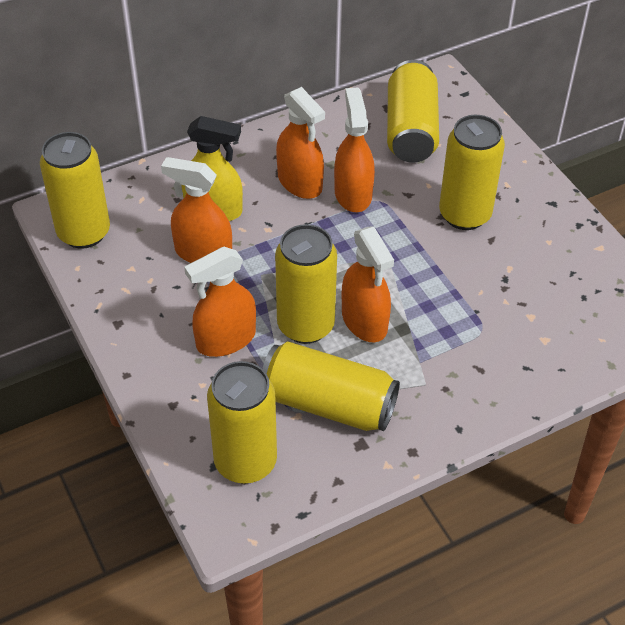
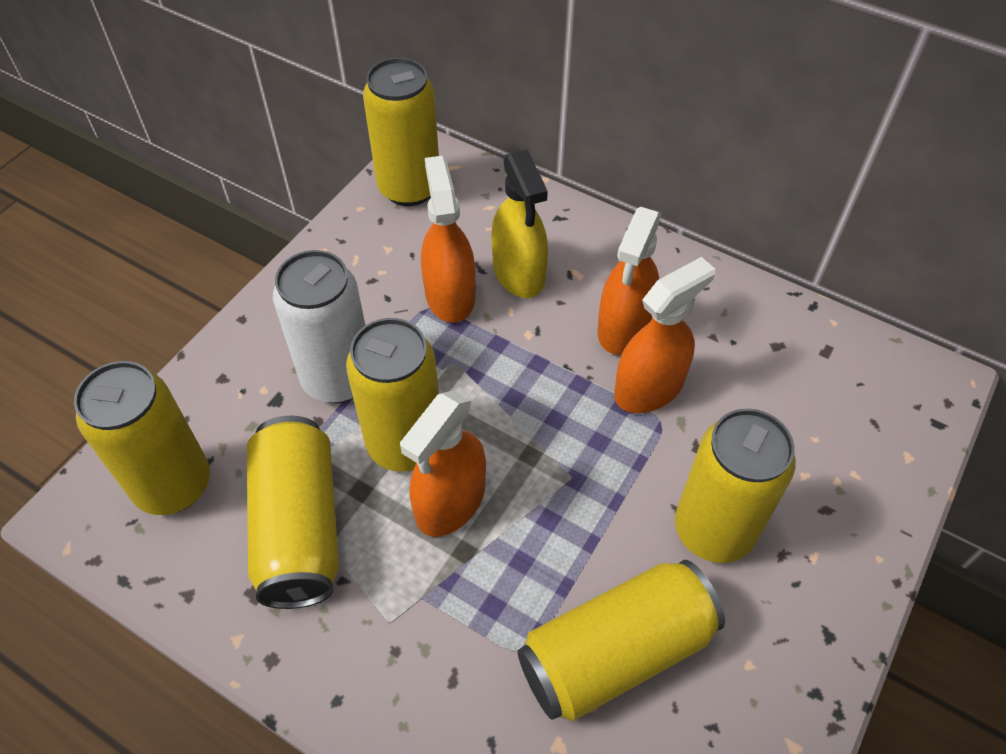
camera: 60 degrees right, 5 degrees up
(226, 340) = (338, 378): orange spray bottle -> white can
(411, 129) = (812, 395): yellow can -> yellow can (615, 652)

